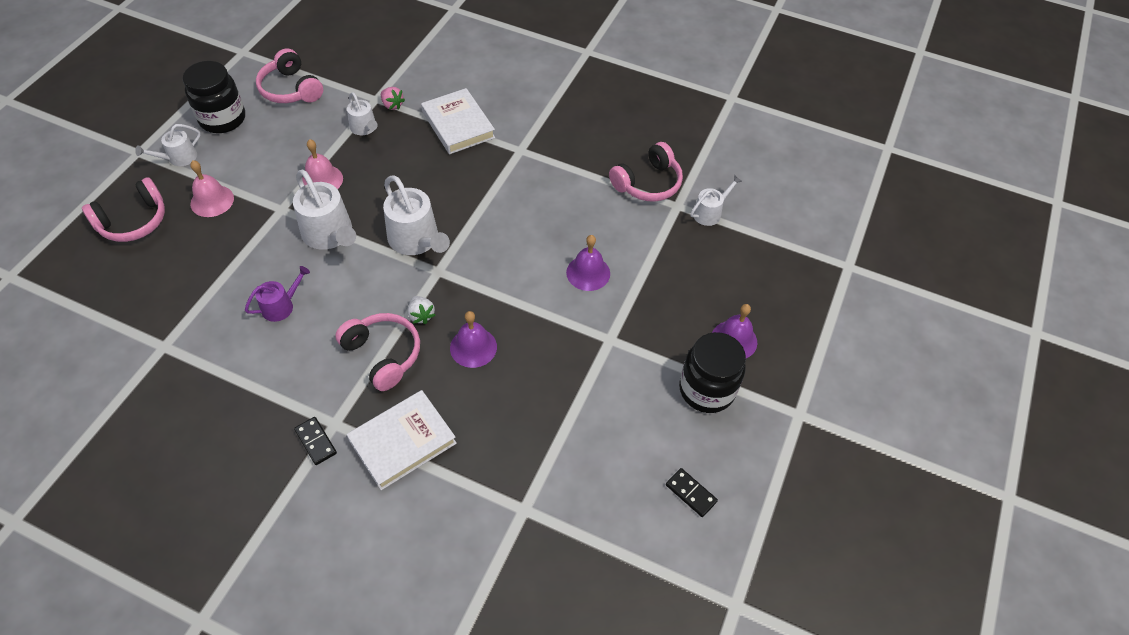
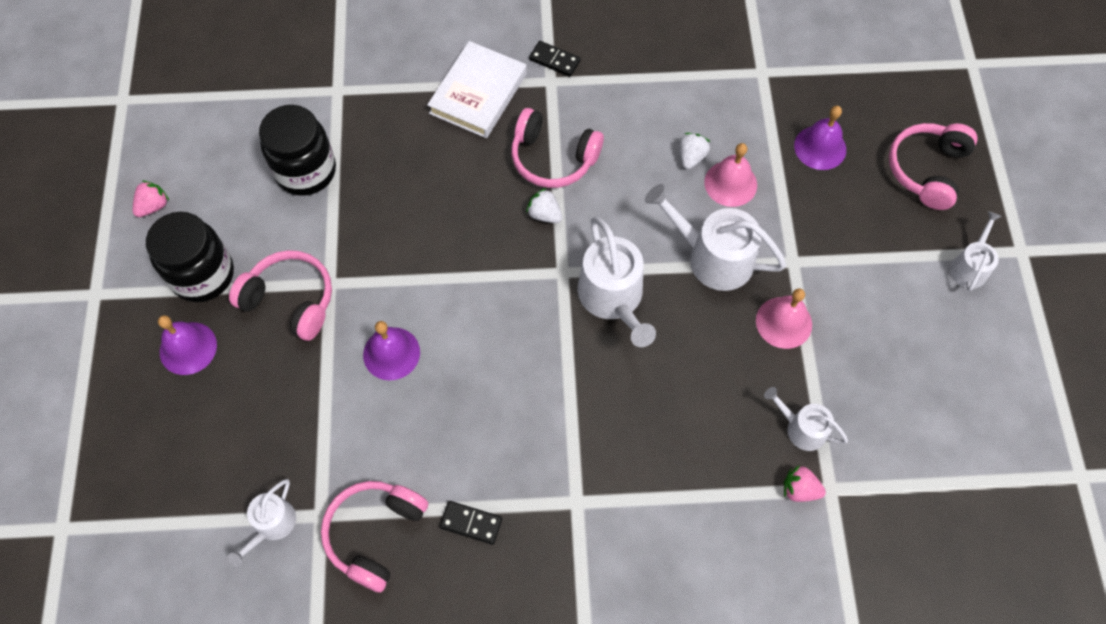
camera: 155 degrees right, 10 degrees up
(212, 201) = (875, 233): pink bell -> pink bell (730, 183)
(223, 119) = (982, 347): black jar -> black jar (306, 171)
(281, 306) = (691, 157): purple watering can -> white strawberry
(291, 89) = (952, 443): pink headphones -> pink headphones (290, 300)
(416, 240) = (613, 298): white watering can -> white watering can turned 135 degrees counterclockwise
(458, 125) = (687, 502): white book -> none
(473, 347) = (469, 207): purple bell -> purple bell (820, 147)
(690, 493) = (188, 168): black domino -> black domino (471, 523)
(732, 470) = (153, 206): none -> pink strawberry

